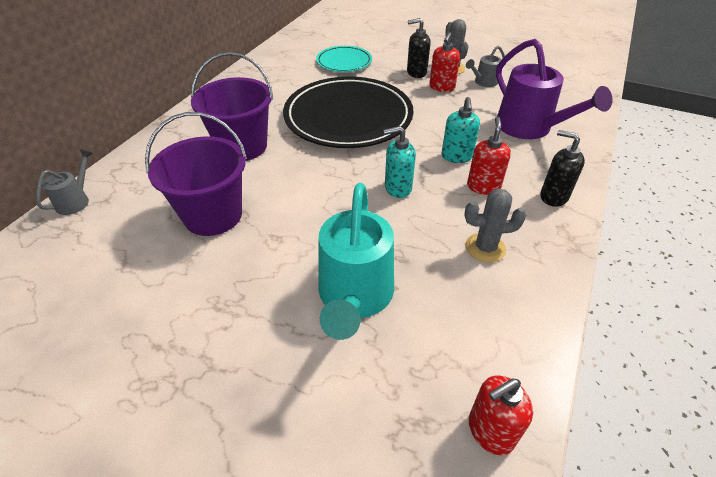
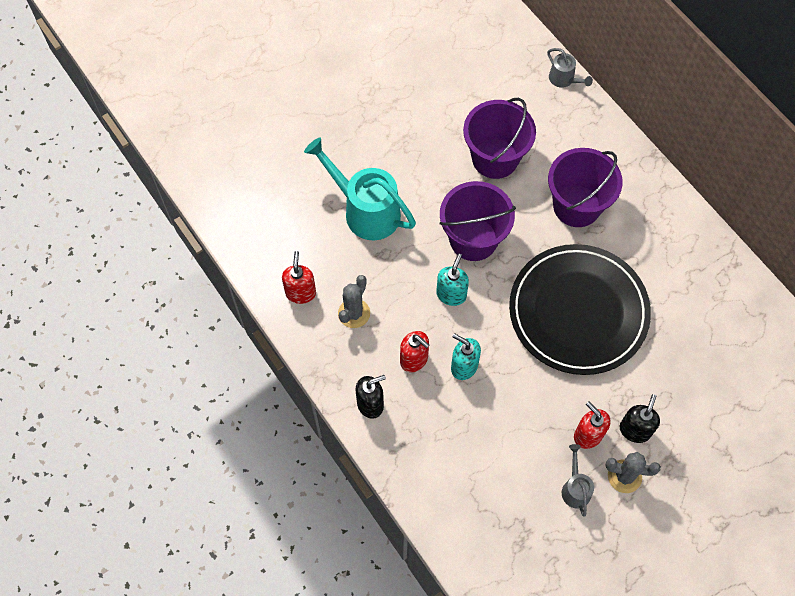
camera: 120 degrees right, 20 degrees up
(325, 195) = (473, 239): none -> purple bucket
(344, 62) = (700, 367): turquoise plate -> none
(490, 431) = (244, 228): red soap dispenser -> red soap dispenser (300, 293)
(530, 128) = (466, 464): purple watering can -> none

